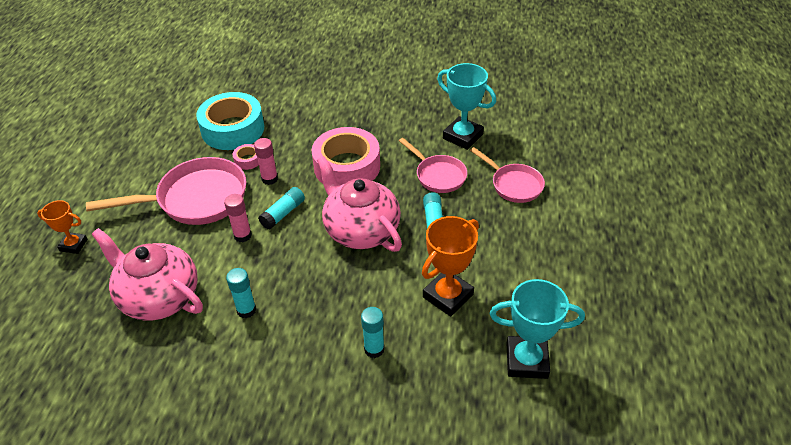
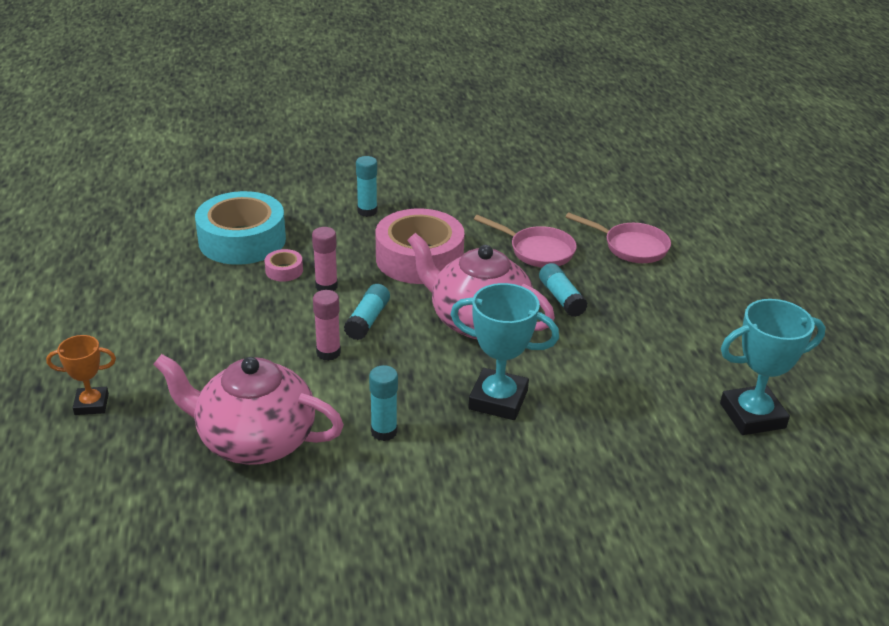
camera: 20 degrees left, 10 degrees down
(196, 199) = (238, 324): pink pan -> none
(374, 349) = (571, 440): turquoise glue stick -> turquoise glue stick (367, 211)
(448, 296) = (624, 369): orange trophy -> none
(462, 136) = (542, 207): turquoise trophy -> turquoise trophy (498, 400)

